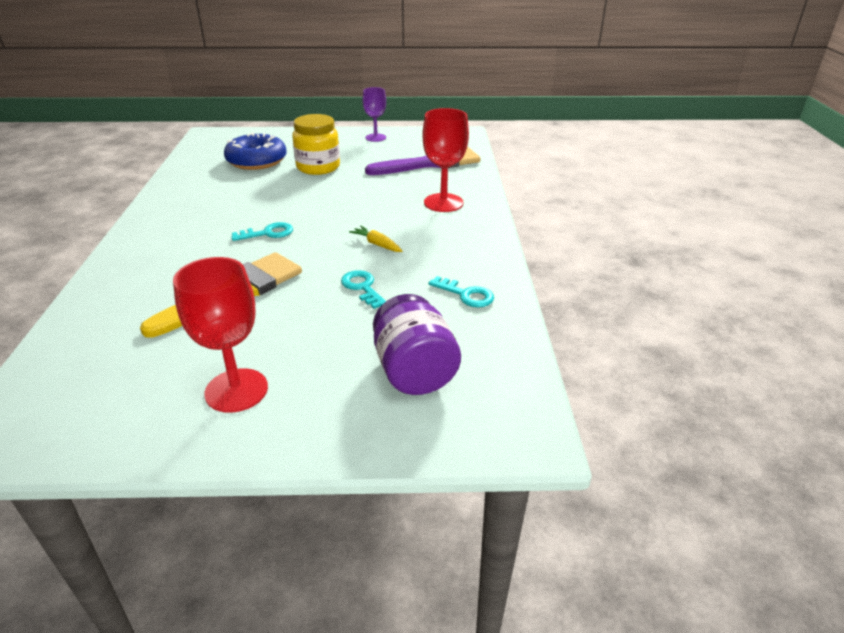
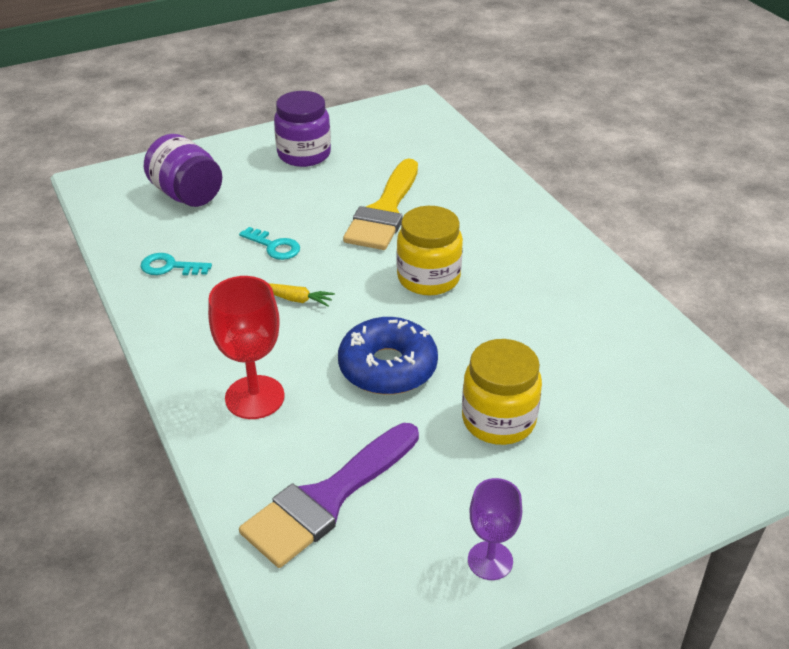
camera: 155 degrees right, 5 degrees up
(236, 390) = (304, 154): red goblet -> purple jar
(257, 161) = (605, 403): blue donut -> blue donut (388, 367)
(268, 233) = (428, 278): turquoise key -> yellow jar

